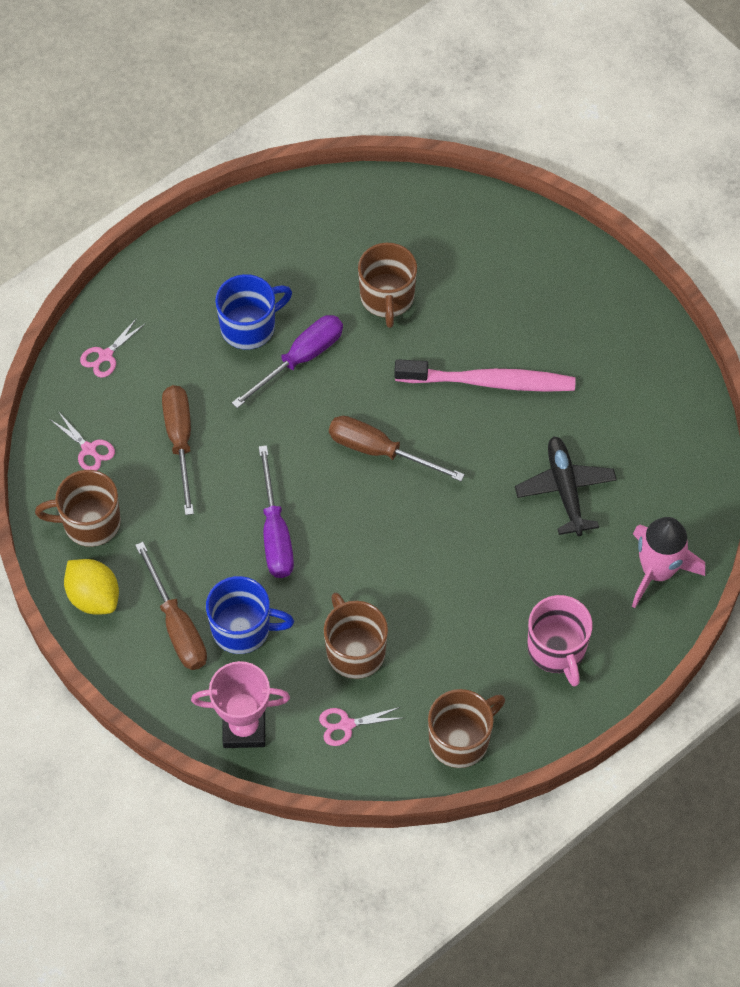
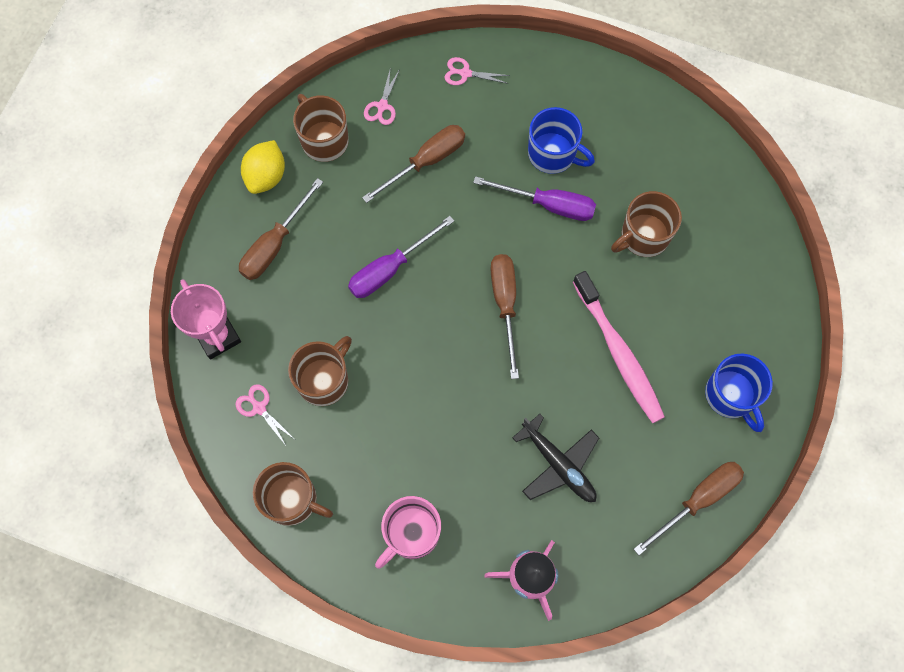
camera: 60 degrees right, 10 degrees up
(243, 628) = (298, 290): blue mug -> blue mug (731, 395)
(565, 490) = (558, 464): black plane -> black plane turned 90 degrees clockwise
(666, 395) = (698, 500): none -> brown screwdriver

